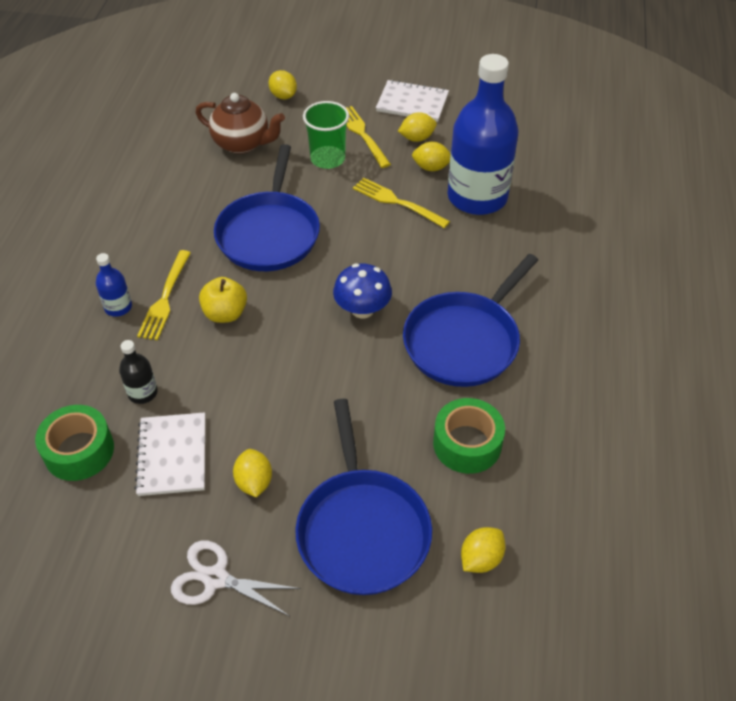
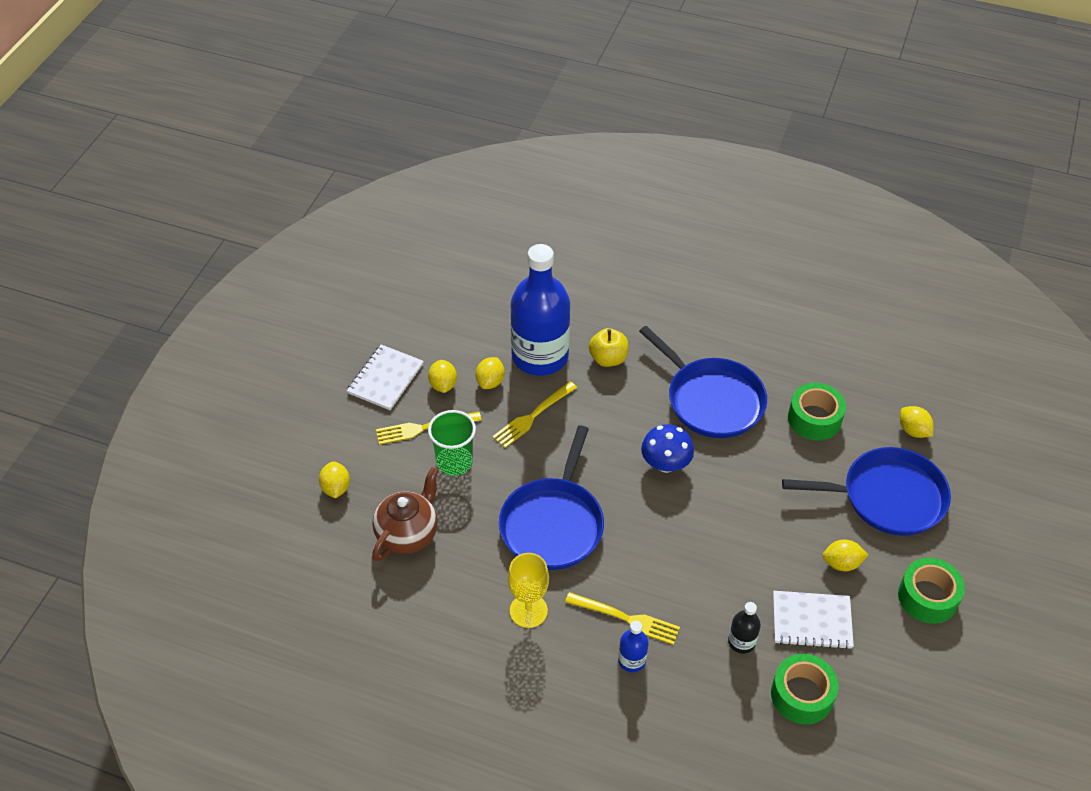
camera: 80 degrees left, 0 degrees up
(169, 229) = (528, 611): none -> yellow goblet
(215, 578) = (927, 597): white scissors -> green tape
(225, 313) = (654, 569): yellow apple -> yellow apple (608, 359)
(269, 233) = (553, 524): blue pan -> blue pan turned 90 degrees clockwise
(283, 96) = (336, 488): yellow lemon -> yellow lemon turned 75 degrees counterclockwise

